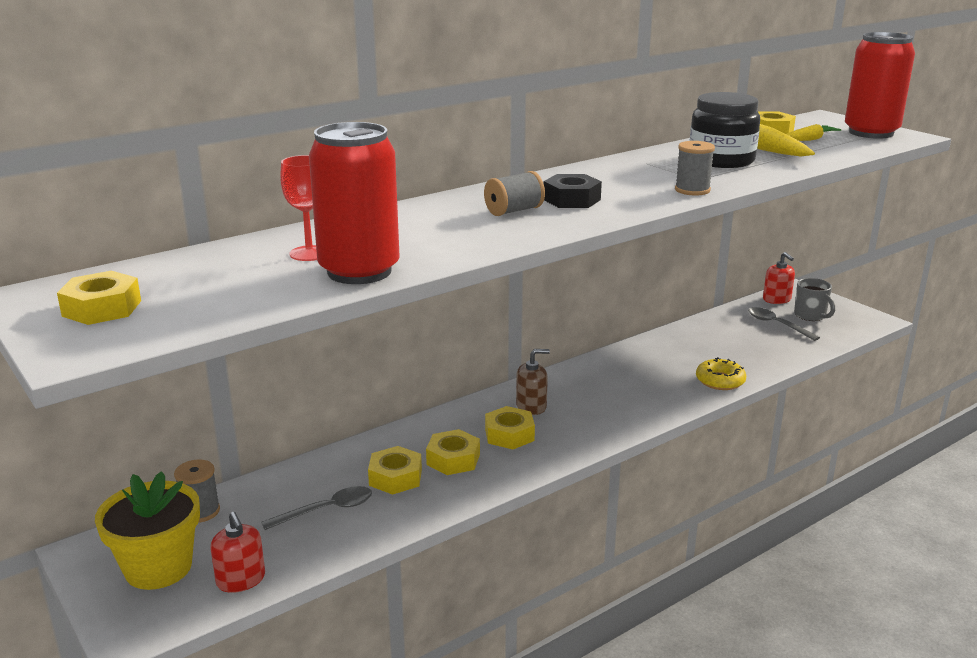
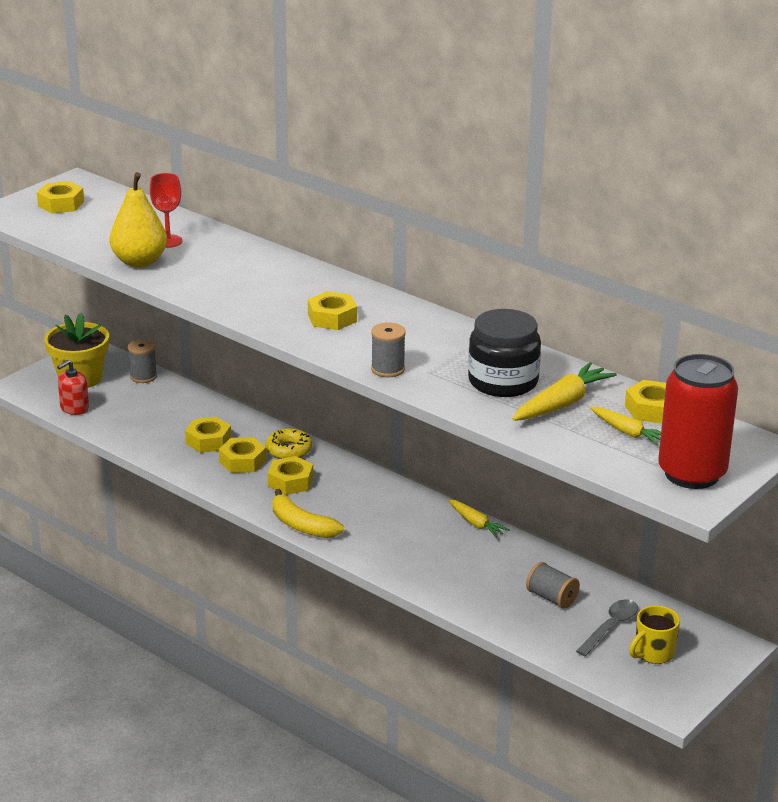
camera: 75 degrees right, 5 degrees up
(326, 510) = (158, 422): grey spoon -> none
(359, 271) = (139, 262): red can -> yellow pear
(514, 211) = (291, 298): grey spool -> grey spool (551, 598)
(531, 406) = (344, 486): brown soap dispenser -> none
(571, 200) = (332, 318): black nut -> yellow nut
(597, 438) = (301, 525): none -> yellow banana
(617, 353) = (476, 524): none -> yellow carrot
(720, 381) = (444, 589): yellow donut -> yellow donut (288, 450)
(776, 299) = (689, 628): red soap dispenser -> none
(810, 316) = (653, 653): grey mug -> yellow mug

